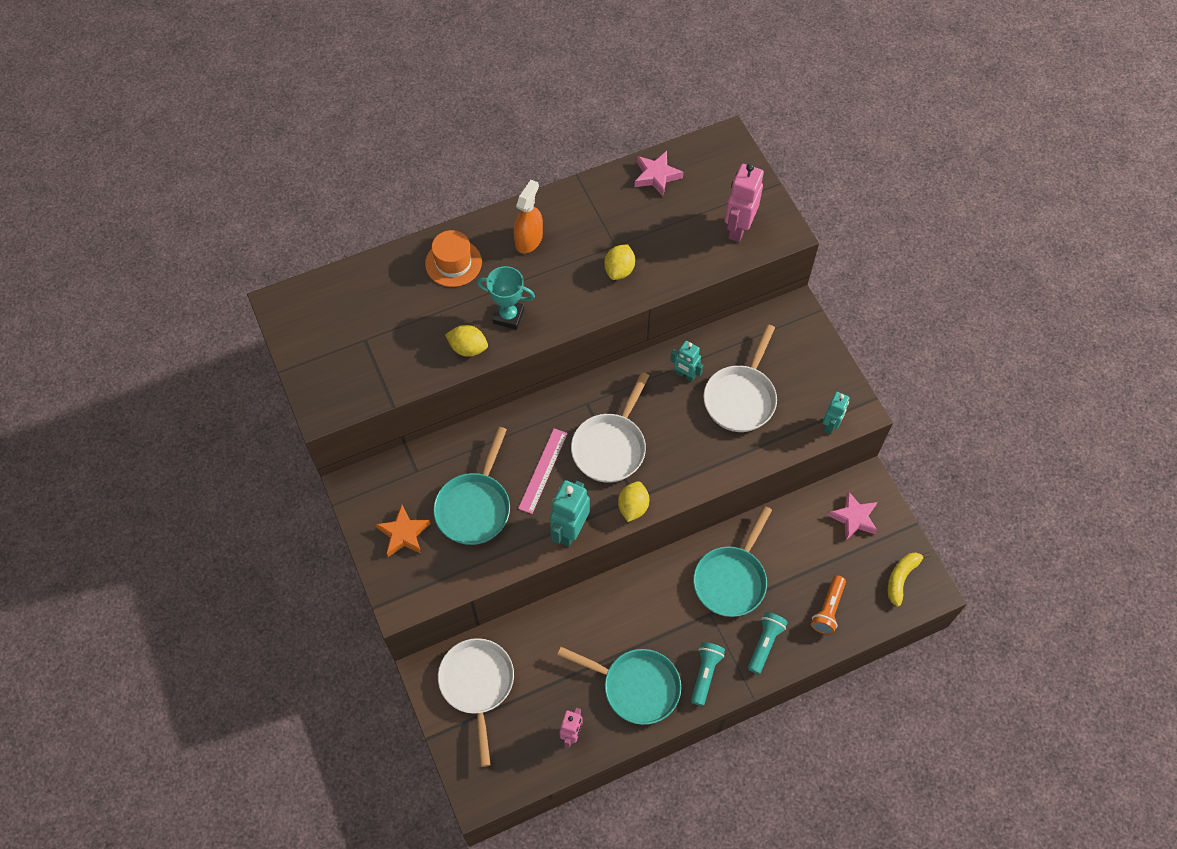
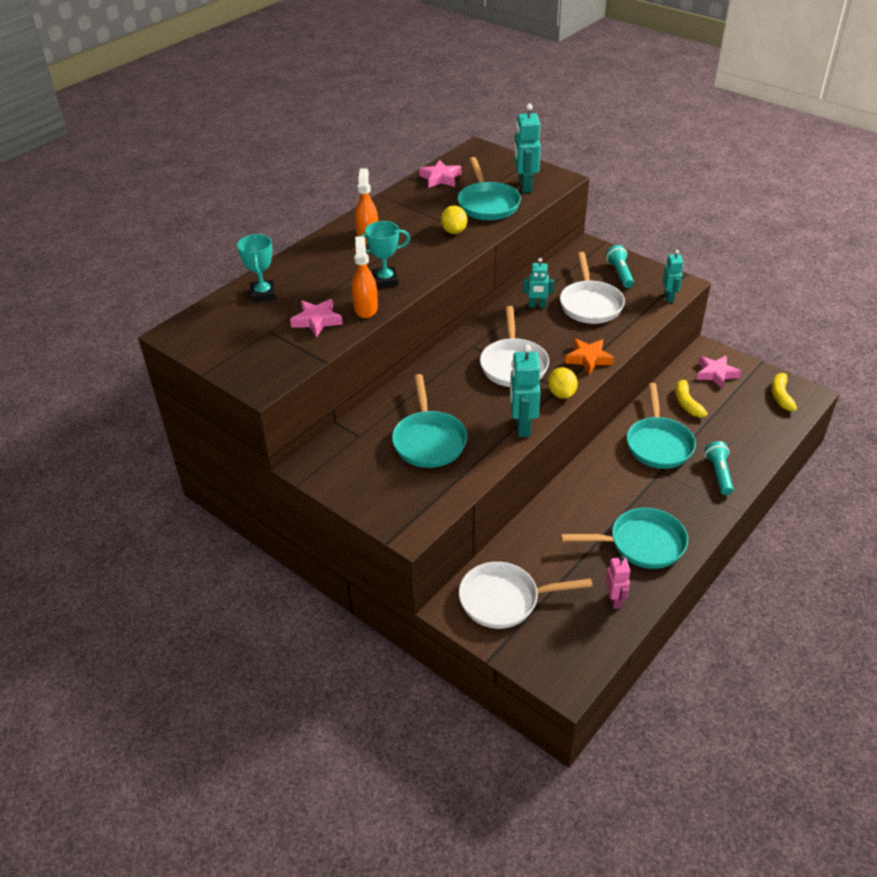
camera: 25 degrees left, 20 degrees down
(384, 284) = (263, 294): none -> turquoise trophy
(404, 534) = (378, 481): orange star -> orange star (588, 359)
(414, 345) = (317, 321): none -> pink star
(453, 263) = (314, 265): orange hat -> none
(468, 348) = (365, 308): yellow lemon -> orange spray bottle
(477, 685) = (504, 599): white pan -> white pan turned 60 degrees counterclockwise
(543, 470) = (469, 397): pink ruler -> none
(680, 241) = (487, 204): none -> turquoise pan
(705, 674) = (689, 512): turquoise flashlight -> turquoise flashlight (619, 274)
(738, 228) = (525, 186): pink robot -> turquoise robot
(796, 541) = (686, 403): none -> yellow banana
(828, 609) = (746, 434): orange flashlight -> none

